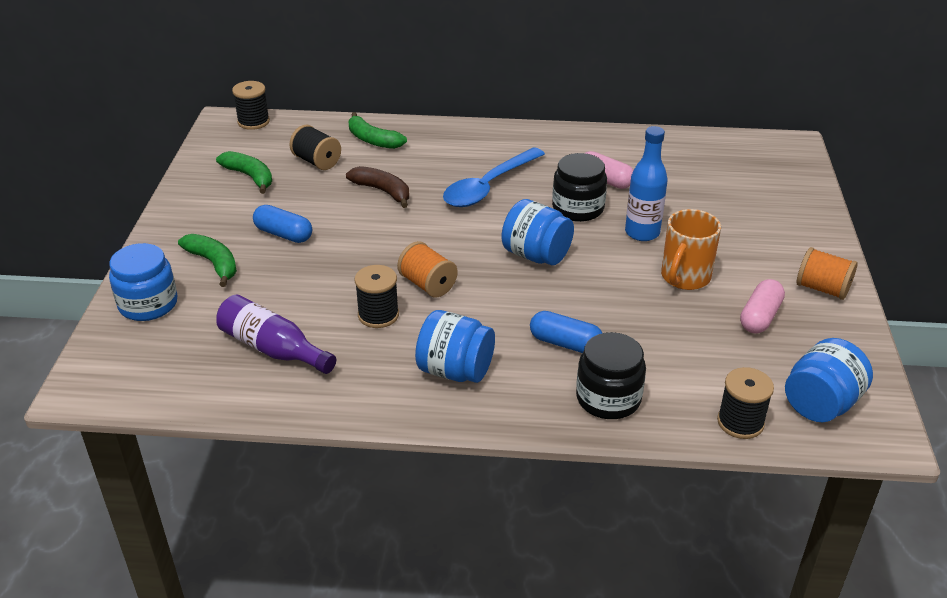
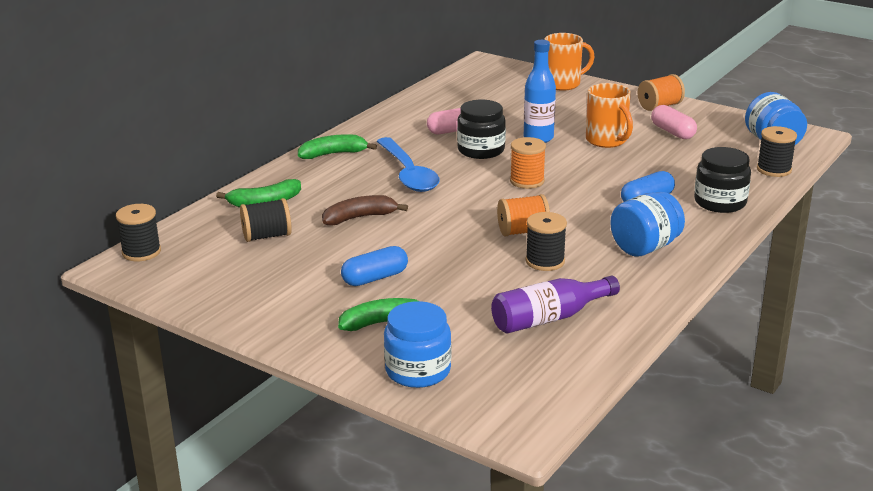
camera: 60 degrees left, 10 degrees down
(250, 177) = (249, 275): green banana -> green banana (333, 154)
(536, 255) = (527, 181): blue jar -> orange spool
(800, 207) = (563, 84): none -> orange mug

